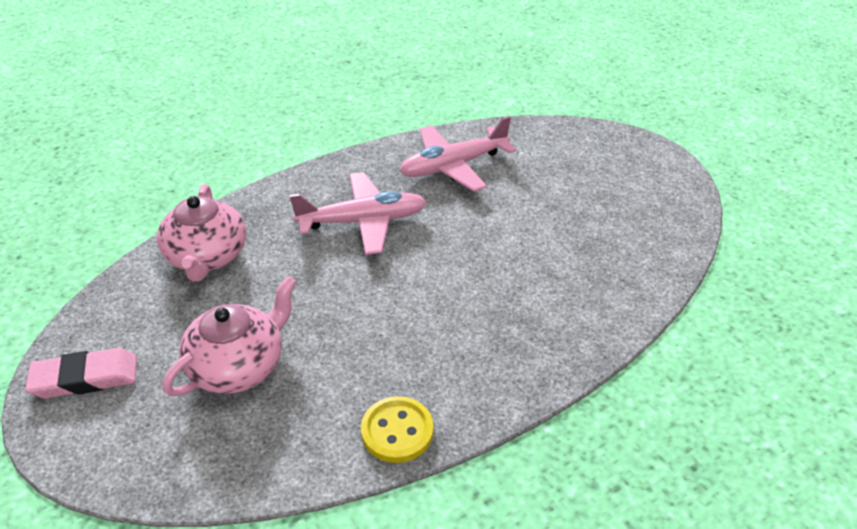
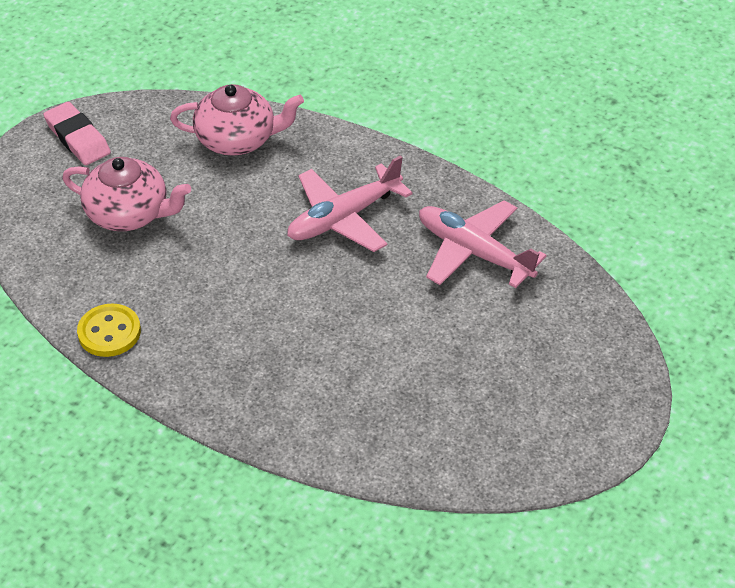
camera: 65 degrees right, 5 degrees up
(207, 256) = (237, 139): pink teapot -> pink teapot turned 150 degrees counterclockwise
(363, 221) = (343, 218): pink plane -> pink plane turned 90 degrees clockwise

